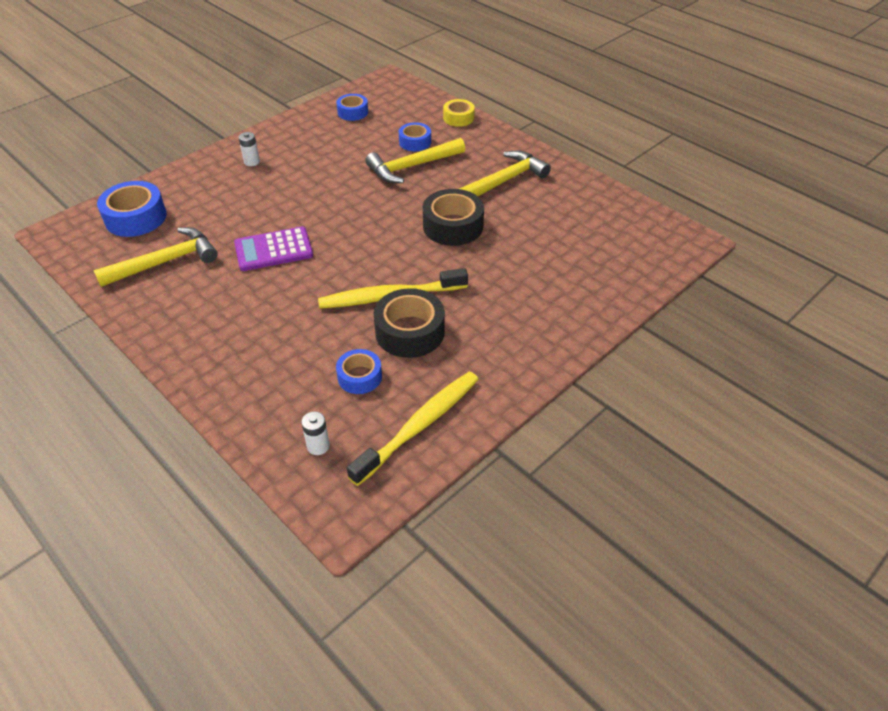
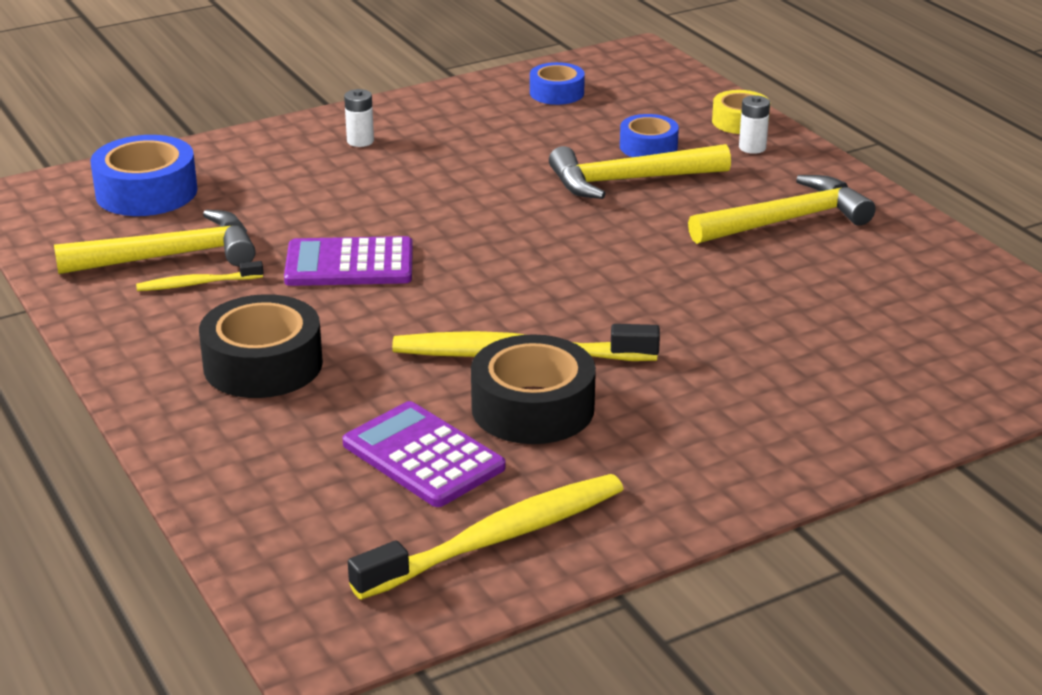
camera: 15 degrees right, 15 degrees down
(188, 279) = (197, 284): none -> yellow toothbrush
(318, 446) = (318, 537): white battery -> white battery (752, 148)
(359, 377) = (423, 456): blue tape -> purple calculator
(453, 226) = (667, 272): black tape -> black tape (263, 364)

